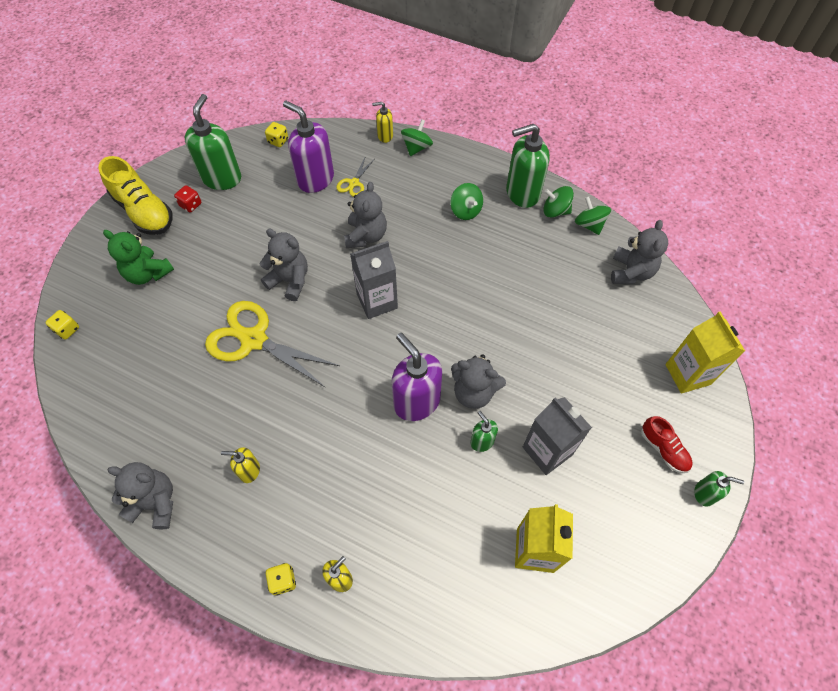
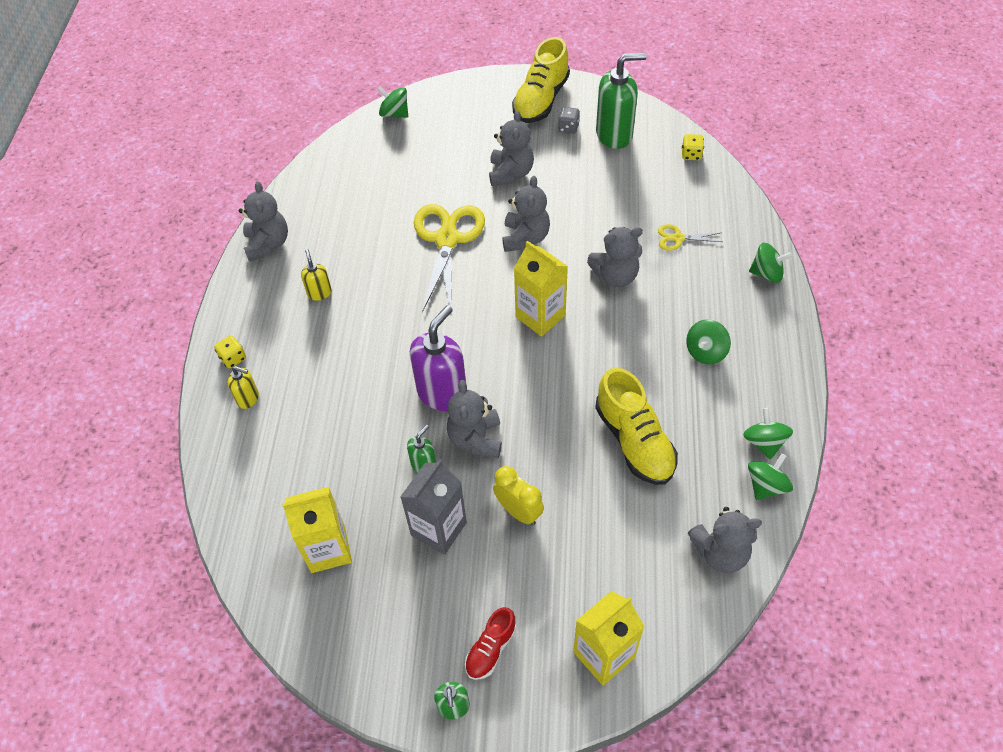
camera: 70 degrees right, 5 degrees down
(67, 329) = (394, 113): yellow dice -> green spinning top
(148, 273) = (476, 135): green teddy bear -> none
(191, 205) = (568, 127): red dice -> grey dice
(211, 264) = (511, 173): none -> grey teddy bear
(315, 179) = (661, 205): purple soap dispenser -> none
(377, 301) = (540, 316): grey carton -> yellow carton
(385, 136) = (763, 238): yellow soap dispenser -> none
(522, 193) = (768, 399): green soap dispenser -> none
(522, 285) = (634, 441): none -> yellow shoe
(553, 386) = (518, 511): none -> yellow clock

